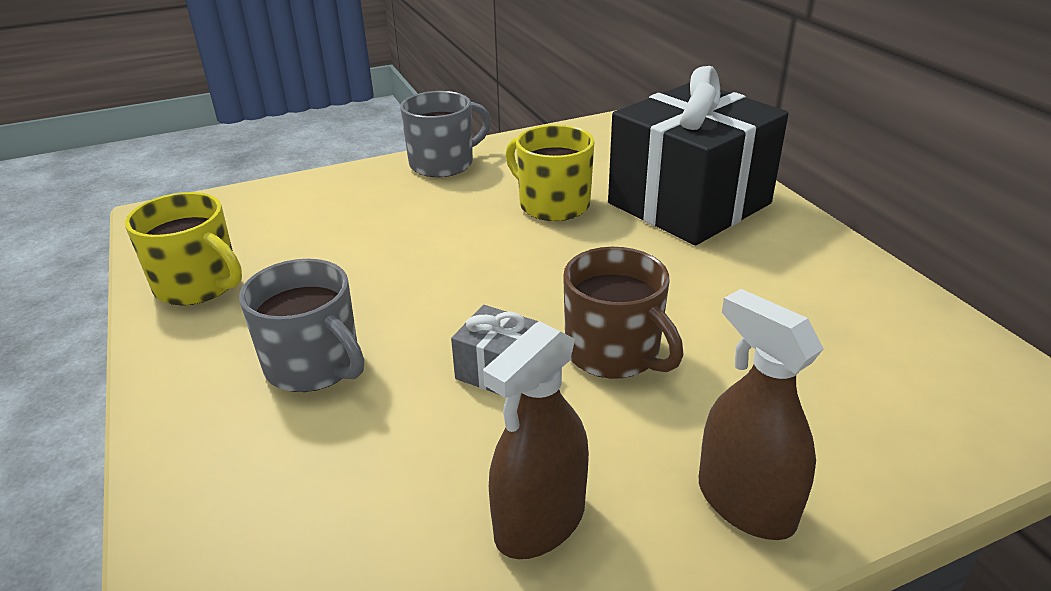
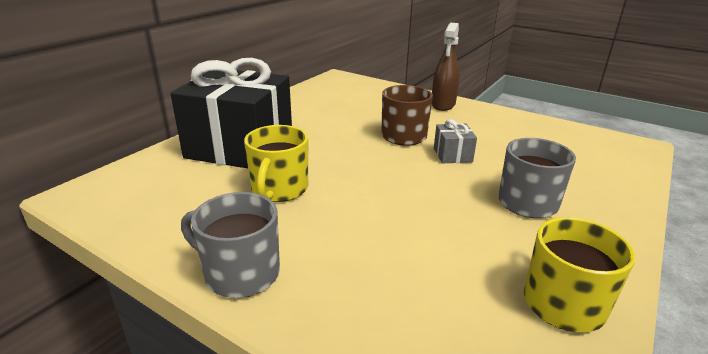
camera: 125 degrees left, 5 degrees down
(540, 521) = (501, 127): brown spray bottle -> none

